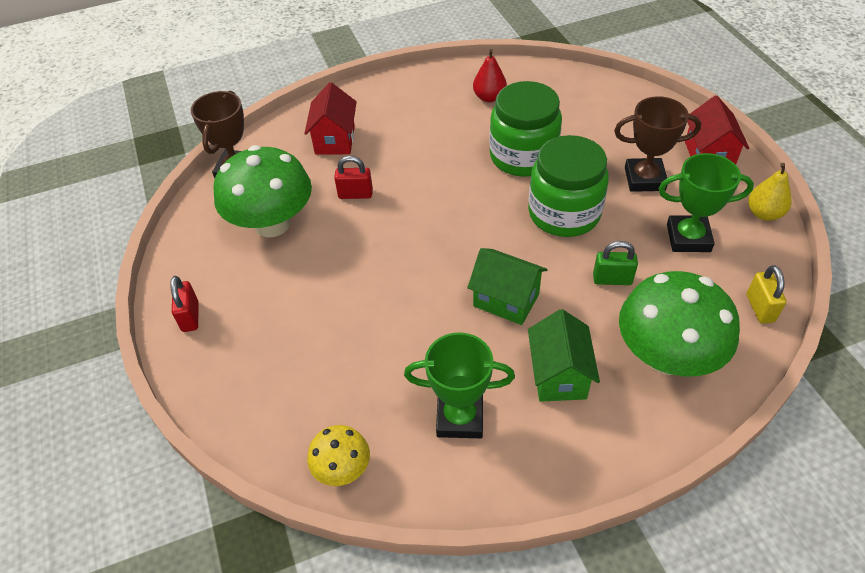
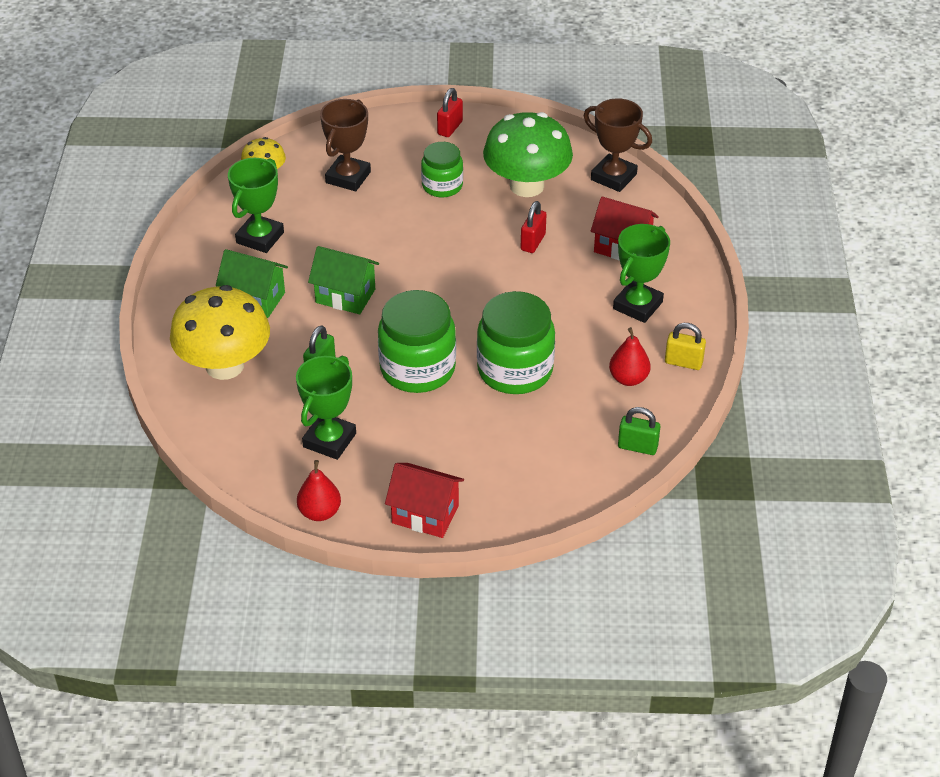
camera: 110 degrees right, 5 degrees down
(190, 317) = (450, 128): red padlock -> red padlock turned 75 degrees counterclockwise
(297, 287) = (442, 186): none -> green jar
(404, 113) = (637, 305): none -> green trophy
(506, 300) = (345, 296): green house -> green house turned 60 degrees clockwise
(554, 76) = (637, 447): none -> green padlock
(644, 179) = (424, 446): brown trophy -> brown trophy (348, 177)
(666, 356) = (224, 365): green mushroom -> yellow mushroom
(760, 308) = (223, 447): yellow padlock -> yellow padlock (683, 362)
(764, 213) = (320, 512): yellow pear -> red pear

